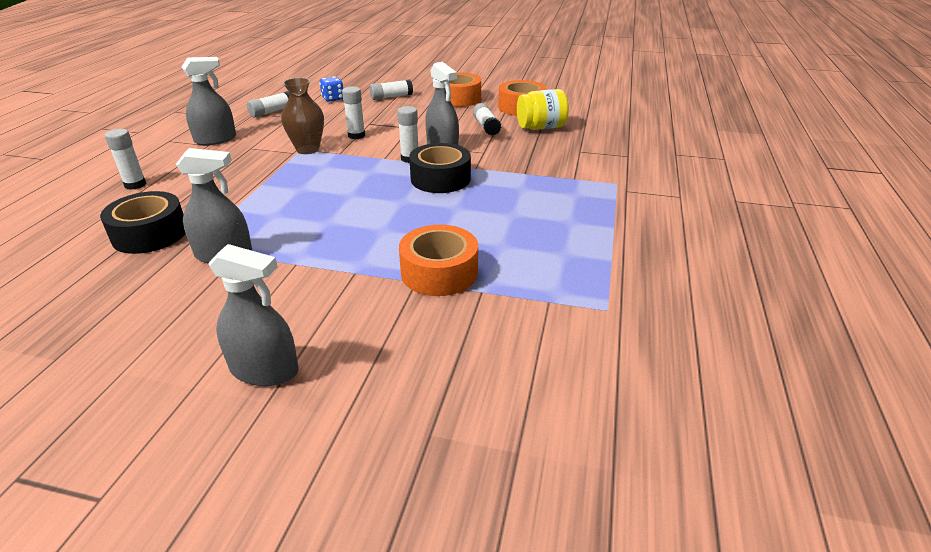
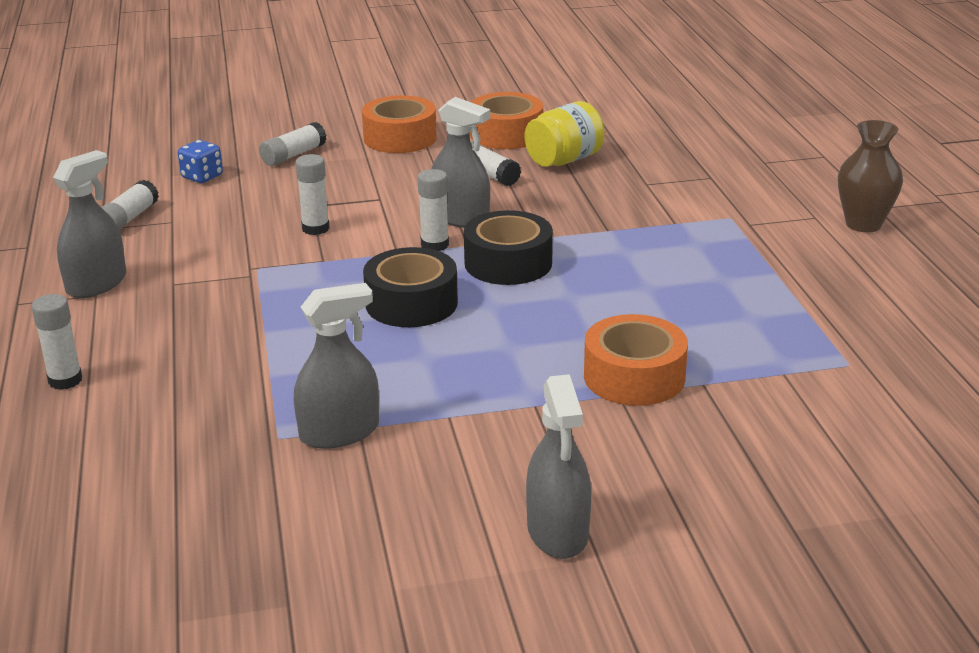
camera: 25 degrees left, 5 degrees down
(150, 234) = (194, 437): black tape -> black tape (411, 303)
(264, 369) = (557, 532): grey spray bottle -> grey spray bottle turned 90 degrees clockwise
(308, 149) = (267, 265): brown vase -> brown vase (863, 224)

